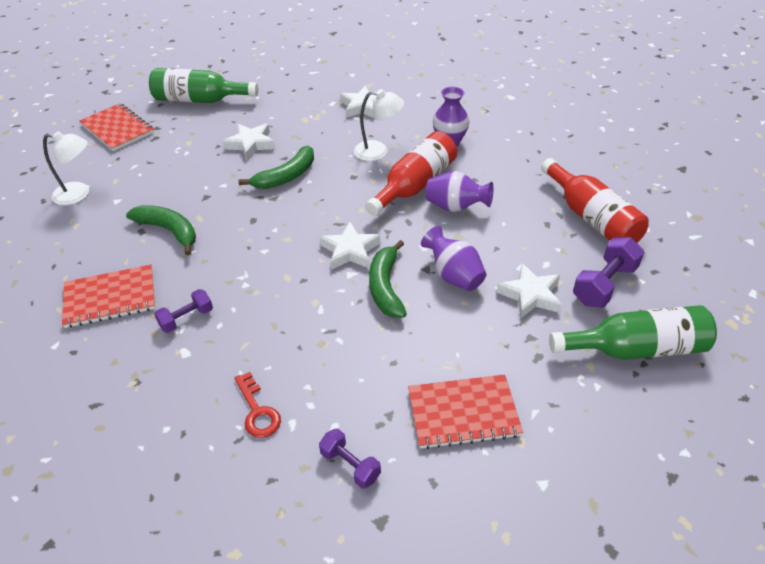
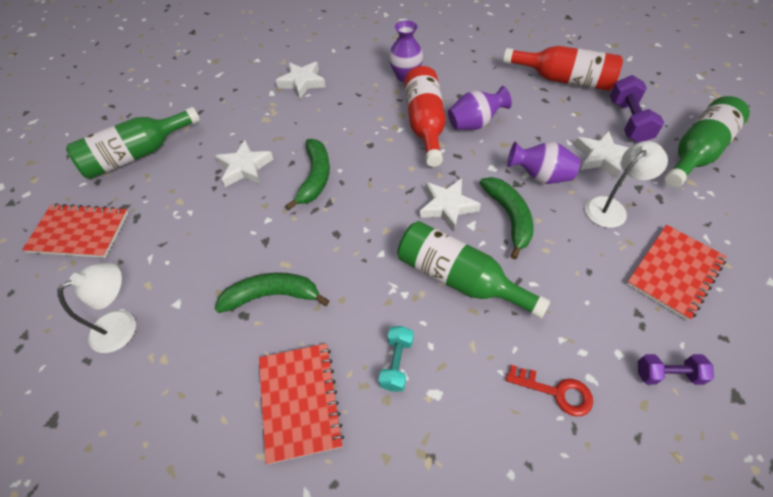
camera: 40 degrees left, 10 degrees up
(110, 298) = (299, 401): red notebook -> red notebook turned 45 degrees counterclockwise
(186, 319) = (396, 363): purple dumbbell -> turquoise dumbbell
(292, 300) = (459, 278): none -> green bottle
(378, 151) = (362, 113): white lamp -> white lamp (611, 207)
(385, 287) = (509, 217): green banana -> green banana turned 150 degrees counterclockwise

